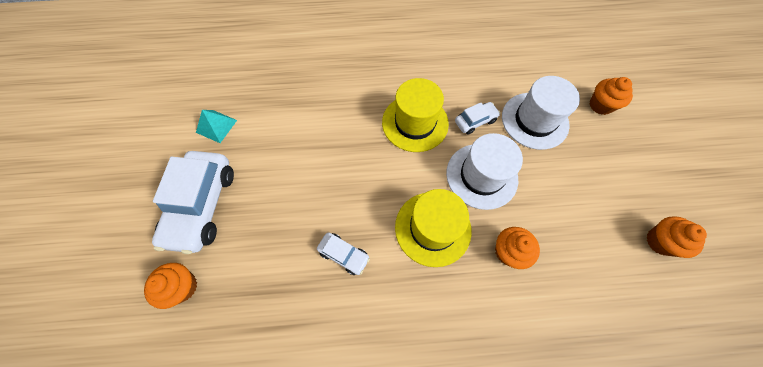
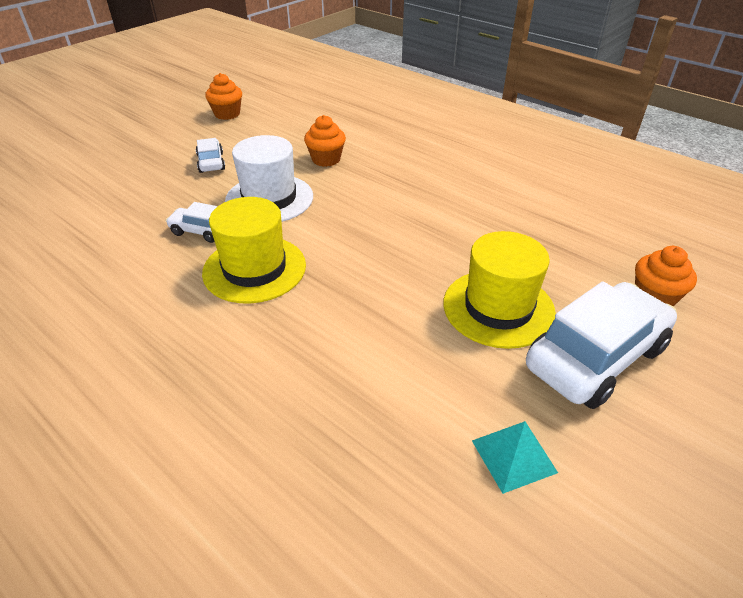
camera: 135 degrees left, 25 degrees down
(344, 255) = (459, 227): white car -> white car (211, 162)
(433, 228) = (361, 198): yellow hat -> yellow hat (498, 308)
(534, 120) = (156, 199): white hat -> none
(600, 105) = (91, 173): orange cupcake -> none

